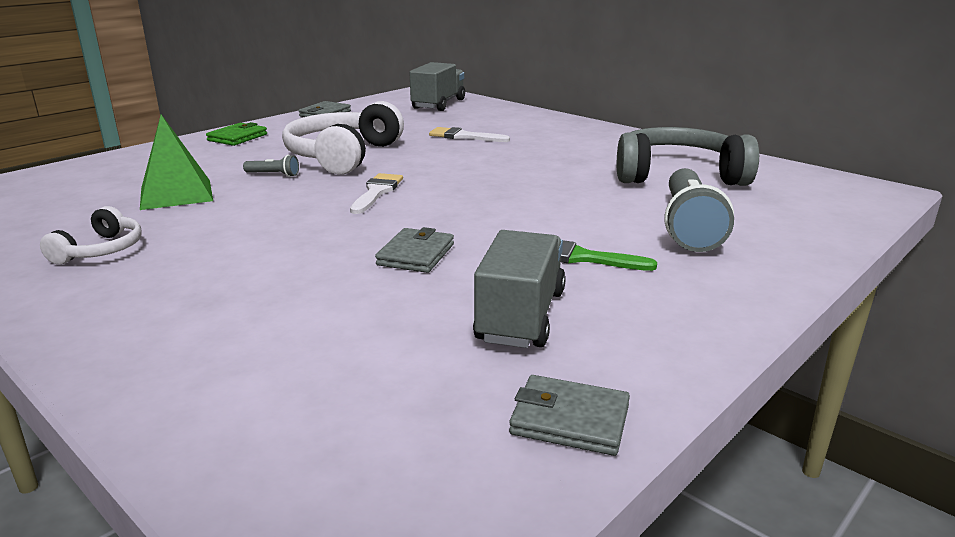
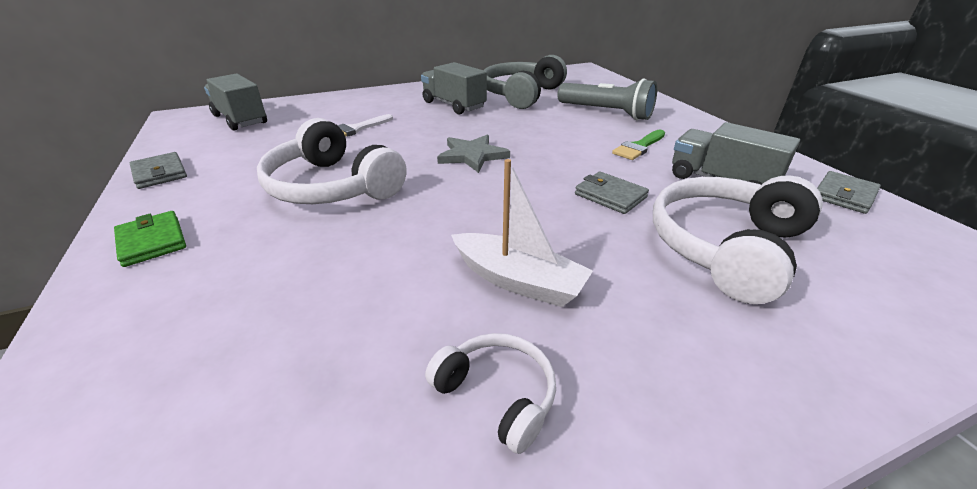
camera: 65 degrees left, 10 degrees up
(176, 194) = (333, 312): green pyramid -> none
(231, 237) = (518, 281): none -> white boat
(273, 175) = (344, 233): grey flashlight -> none
(335, 322) = (726, 247): none -> white headphones
(377, 192) = (458, 187): white brush -> none
(453, 185) = (472, 155): none -> grey star
(583, 154) = (454, 105): none -> grey truck

